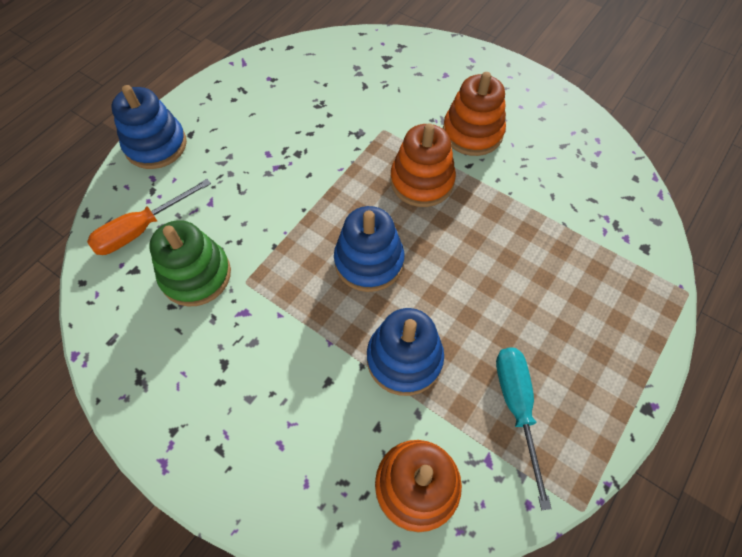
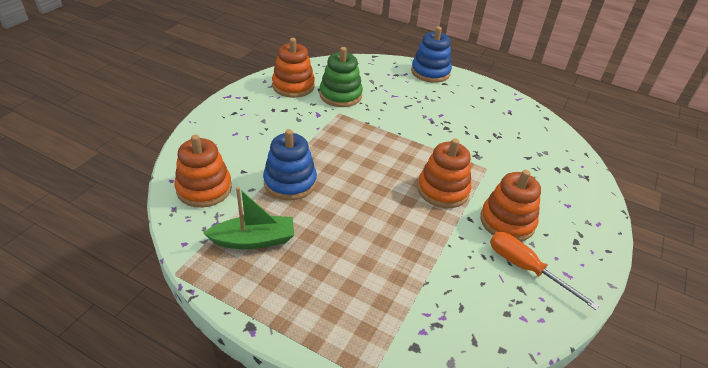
camera: 80 degrees right, 20 degrees down
(141, 229) = (368, 74): orange screwdriver -> orange screwdriver (526, 268)
(153, 347) = (293, 86): none -> orange stacking toy
(369, 261) = (363, 164): blue stacking toy -> none
(516, 407) = (254, 240): turquoise screwdriver -> green boat

